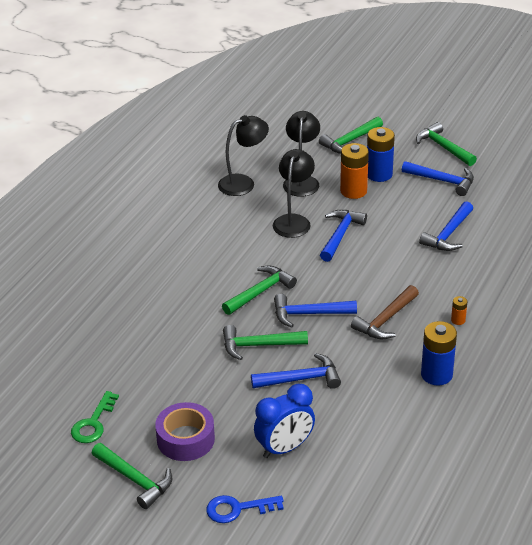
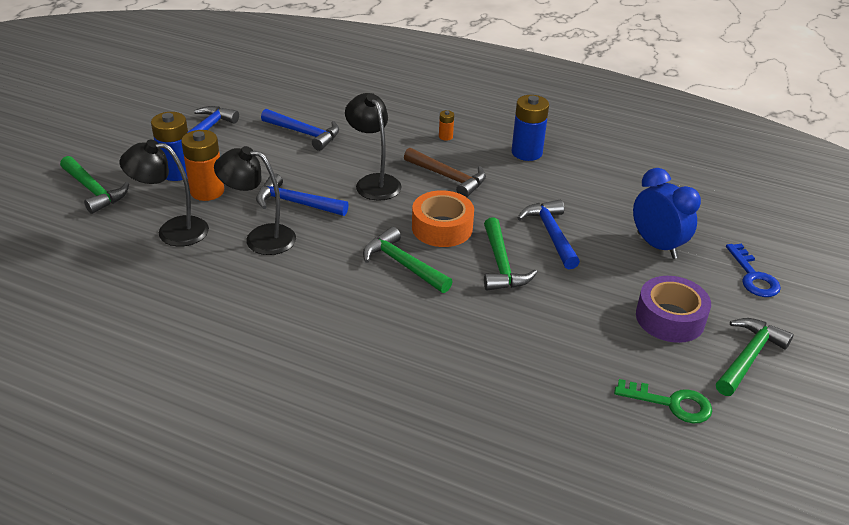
camera: 95 degrees left, 0 degrees up
(243, 183) = (161, 282): black lamp -> black lamp (374, 182)
(309, 314) = (442, 228): blue hammer -> orange tape
(443, 147) = (136, 127): green hammer -> none

